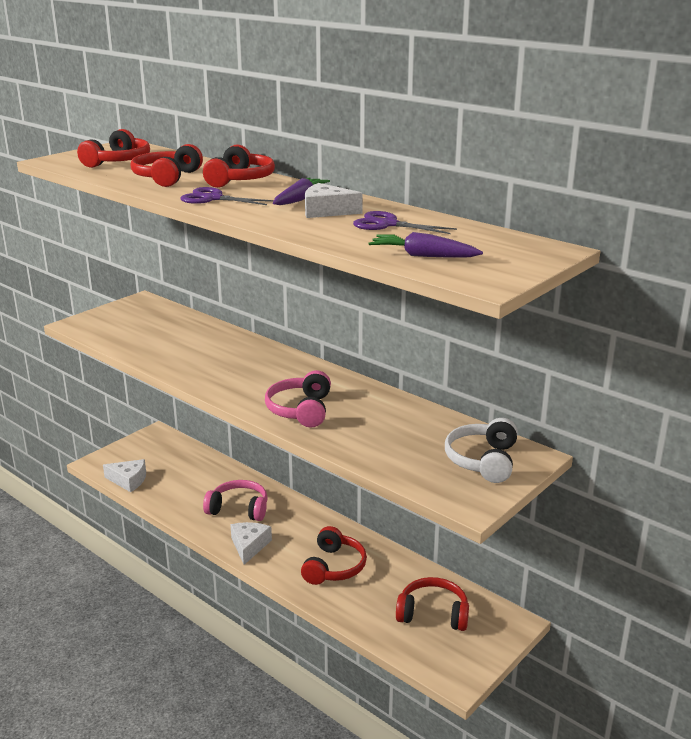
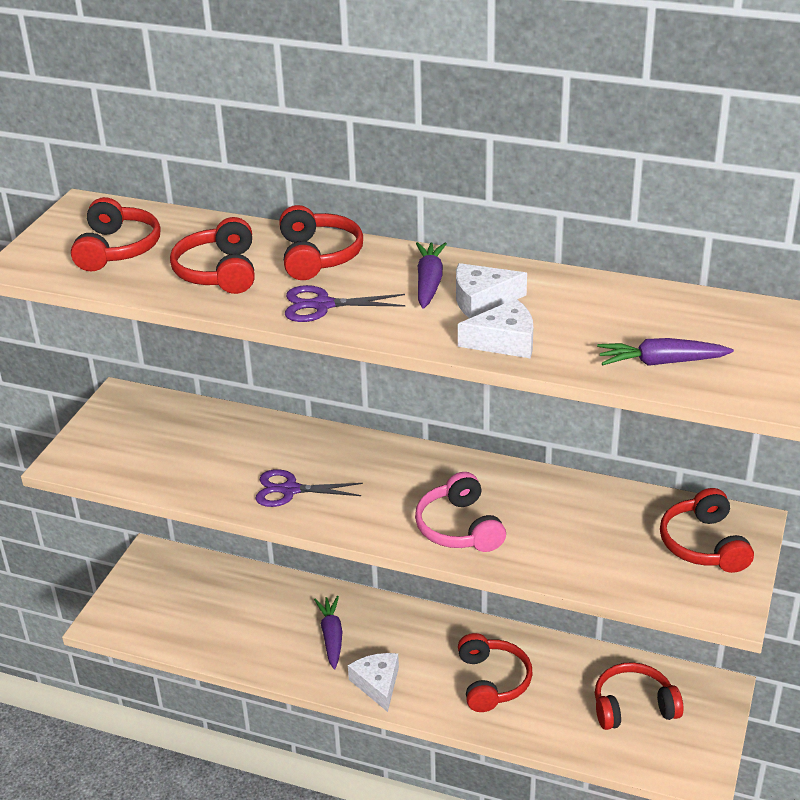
camera: 20 degrees left, 10 degrees up
(128, 480) = (164, 636): white cheese -> white cheese (504, 341)
(238, 509) = (331, 636): pink headphones -> purple carrot
(388, 224) = (573, 310): purple scissors -> purple scissors (290, 490)
(483, 460) = (704, 544): white headphones -> red headphones

